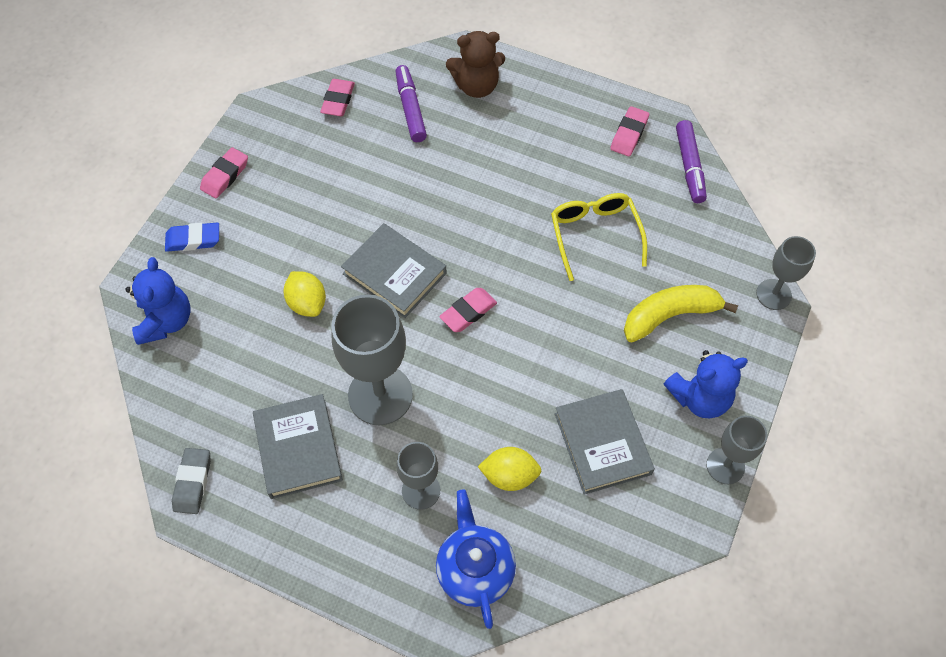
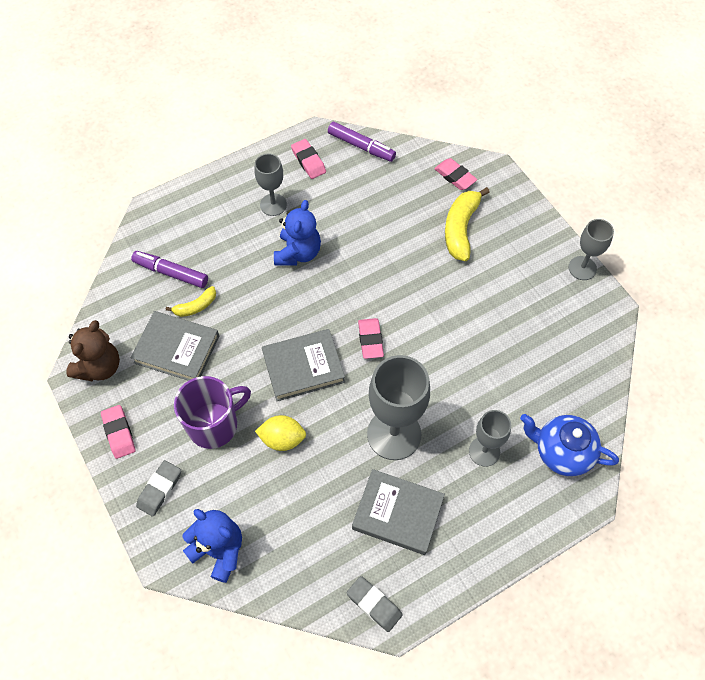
camera: 55 degrees left, 0 degrees up
(193, 240) = (159, 489): blue eraser -> grey eraser
(283, 240) = (214, 425): none -> purple mug
(338, 100) = (120, 315): pink eraser -> pink eraser (455, 176)
(391, 149) = (196, 306): none -> yellow banana
(476, 86) = (189, 221): brown teddy bear -> brown teddy bear (99, 367)
(509, 475) = (509, 391): yellow lemon -> none
(595, 235) = (369, 230): yellow glasses -> none
(602, 443) = (523, 323): grey book -> grey book (176, 349)
(699, 398) = (528, 251): blue teddy bear -> blue teddy bear (298, 253)
(773, 294) = (487, 166): grey goblet -> grey goblet (273, 204)

